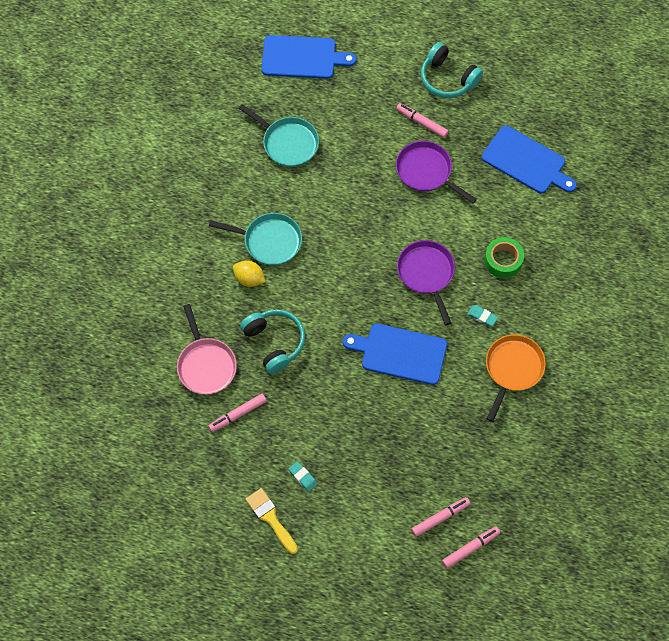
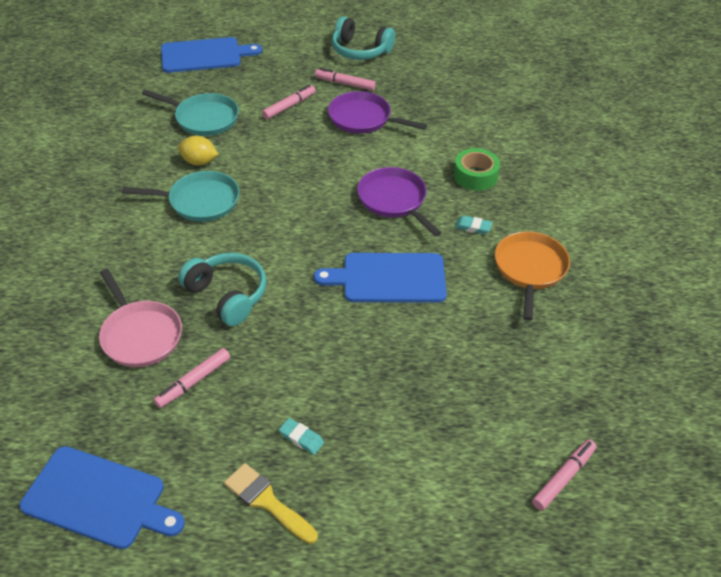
camera: 15 degrees left, 20 degrees down
(249, 279) = (182, 239): yellow lemon -> yellow lemon (199, 162)
(440, 518) = (507, 449): pink marker -> pink marker (289, 106)
(526, 162) = (465, 96): blue cutting board -> blue cutting board (99, 499)

